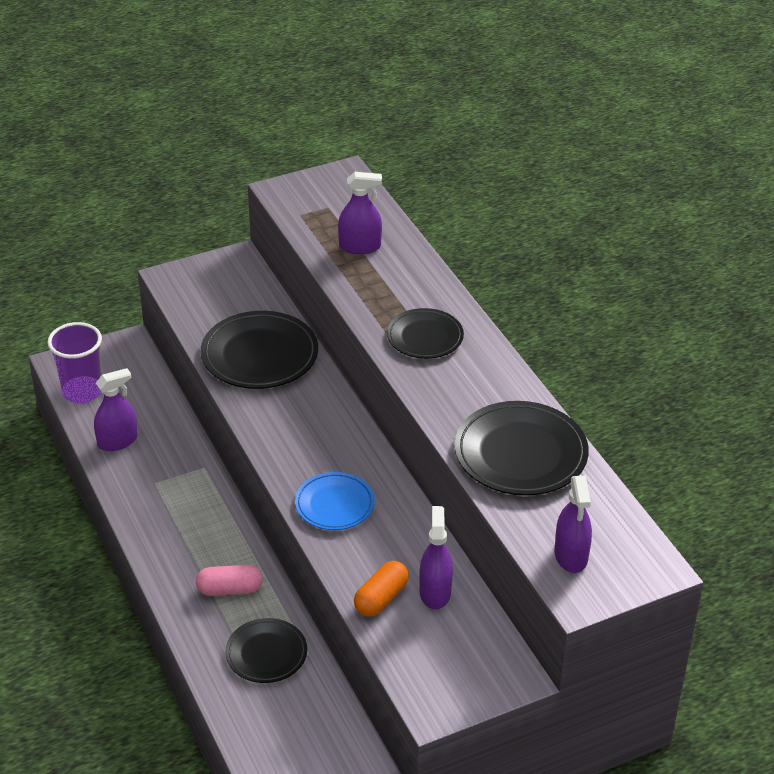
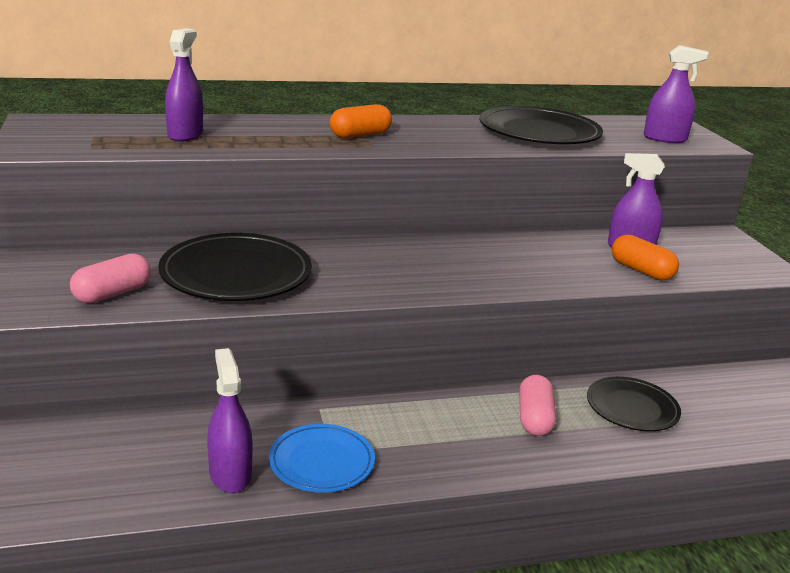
camera: 80 degrees left, 15 degrees down
(82, 392) = (94, 497): purple cup -> none
(205, 308) = (113, 294): none -> pink capsule
(334, 504) = (507, 272): blue plate -> blue plate (321, 462)
(425, 337) = (360, 135): black plate -> orange capsule

